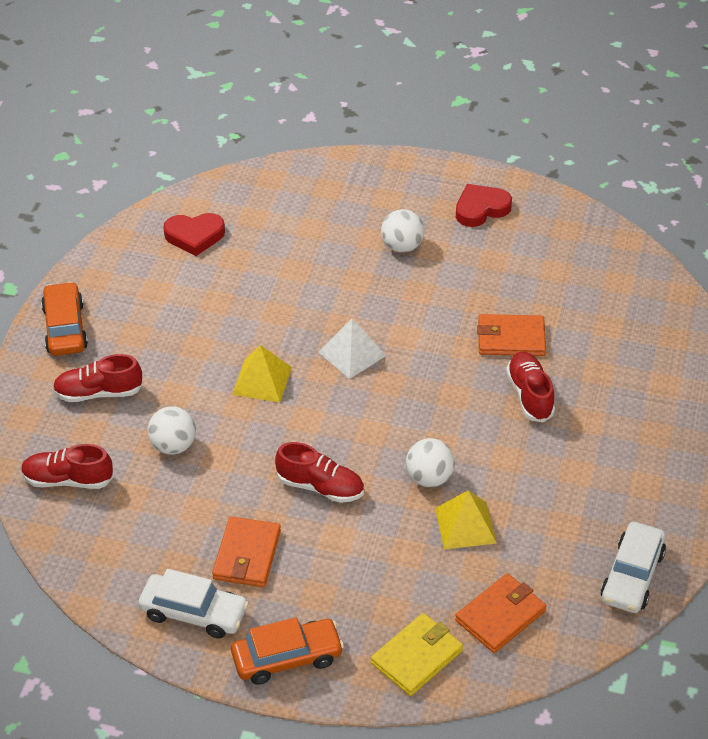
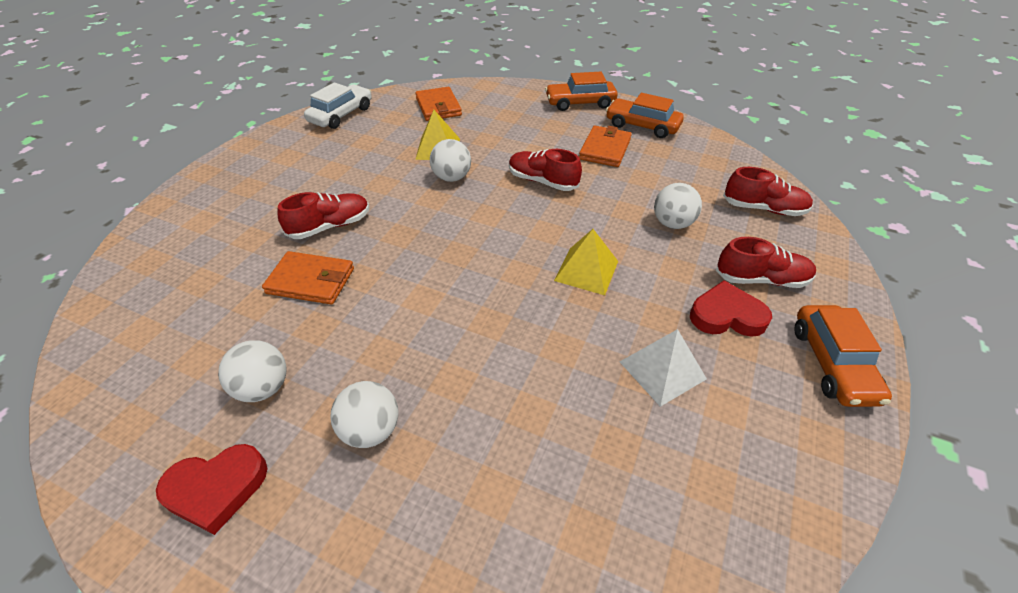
camera: 170 degrees left, 0 degrees up
(194, 236) = (683, 505): red heart -> red heart (726, 315)
(194, 613) = (642, 126): white car -> orange car
(352, 353) = (486, 286): white pyramid -> white pyramid (662, 370)
(417, 657) = (499, 96): yellow wallet -> none
(492, 259) = (263, 388): none -> white ball
(500, 616) = (438, 107): orange wallet -> orange wallet turned 75 degrees counterclockwise
(530, 395) = (330, 226): red shoe -> red shoe turned 120 degrees counterclockwise

